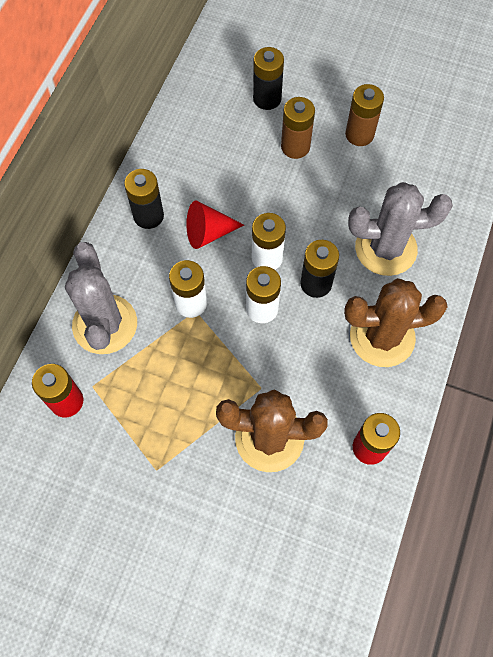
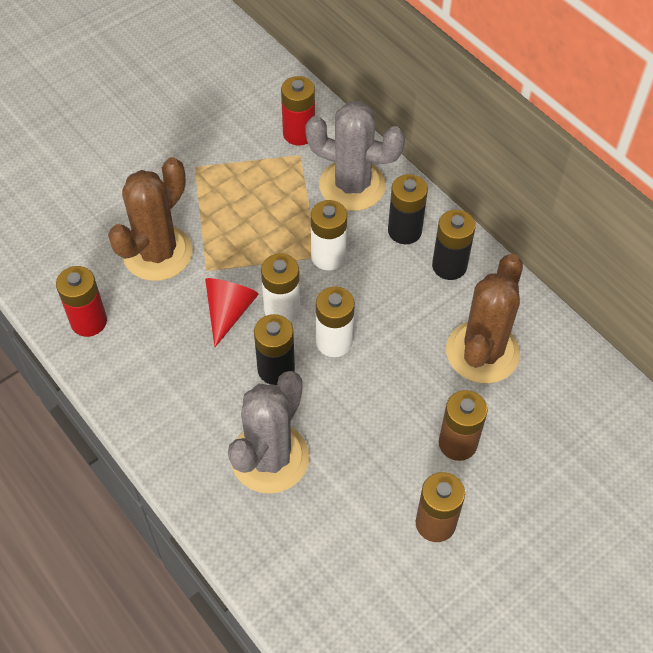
camera: 120 degrees right, 10 degrees down
(208, 233) = (396, 306): red cone -> red cone (229, 312)
(267, 99) = (545, 451): black battery -> black battery (404, 231)
(382, 337) = (178, 394): brown cactus -> brown cactus (482, 352)

